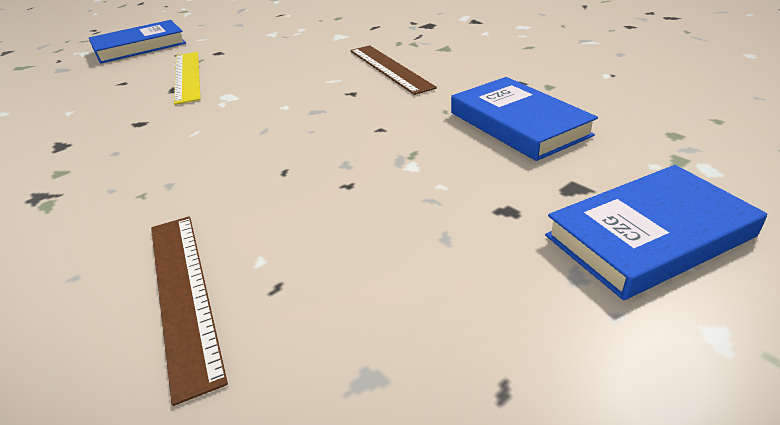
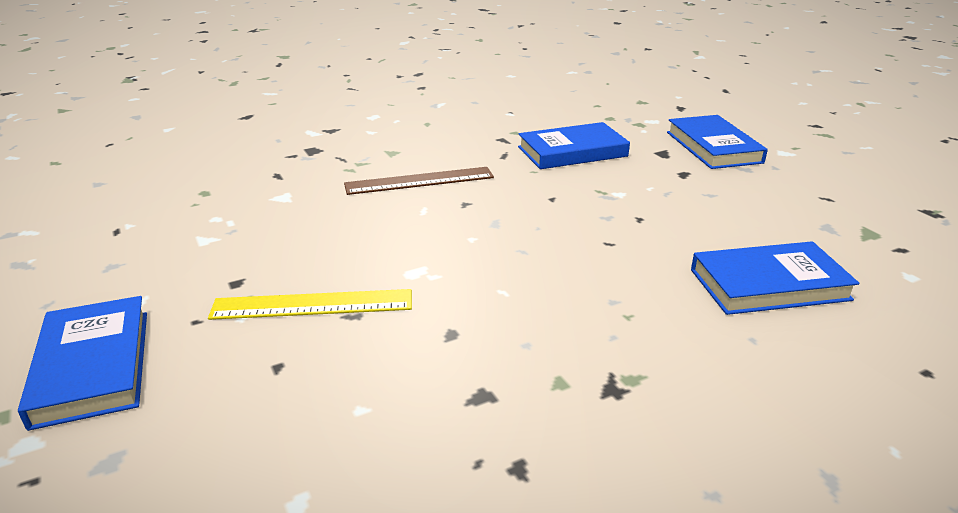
camera: 80 degrees left, 5 degrees down
(182, 293) = (769, 285): brown ruler -> blue book

